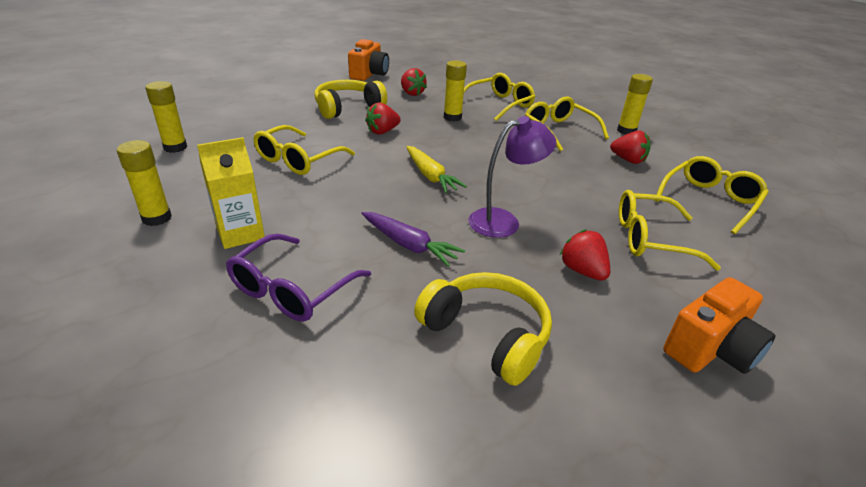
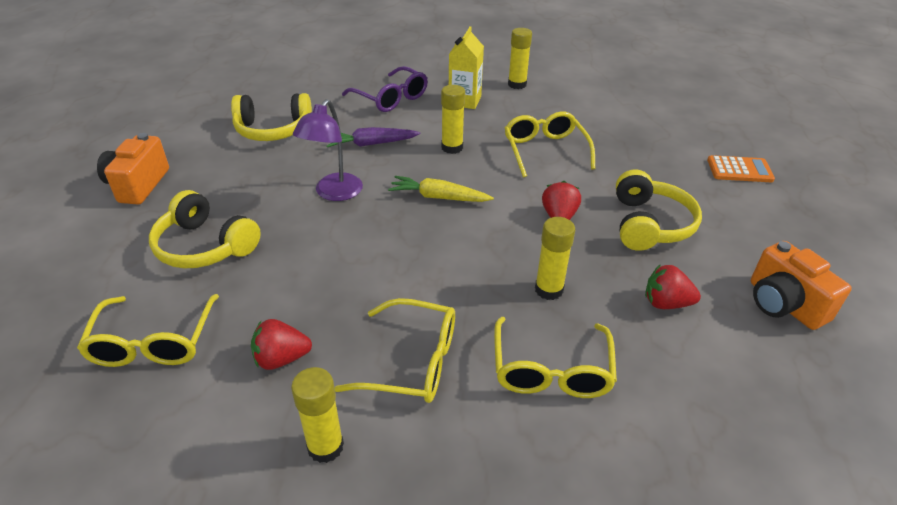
camera: 135 degrees right, 5 degrees up
(175, 147) = (625, 111): yellow glue stick -> yellow glue stick (452, 147)
(238, 97) = (739, 170): none -> orange calculator
(292, 289) = (391, 98): purple glasses -> purple glasses turned 150 degrees clockwise
(582, 271) = (245, 189): red strawberry -> none
(650, 239) = (205, 246): yellow glasses -> yellow headphones

